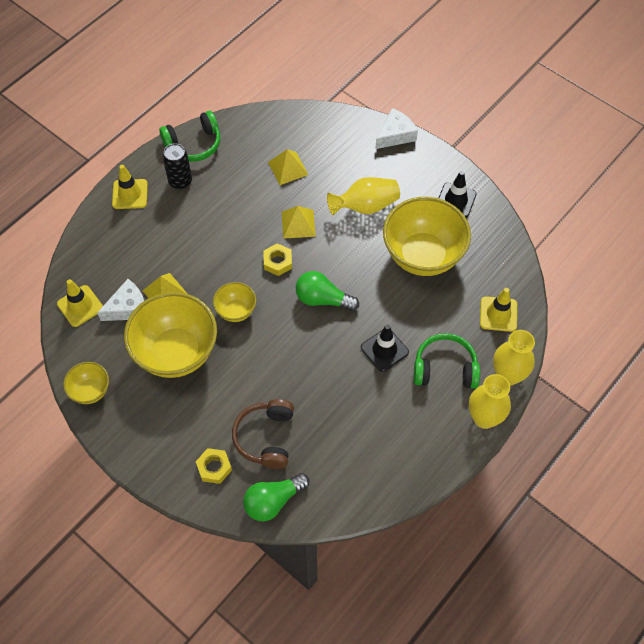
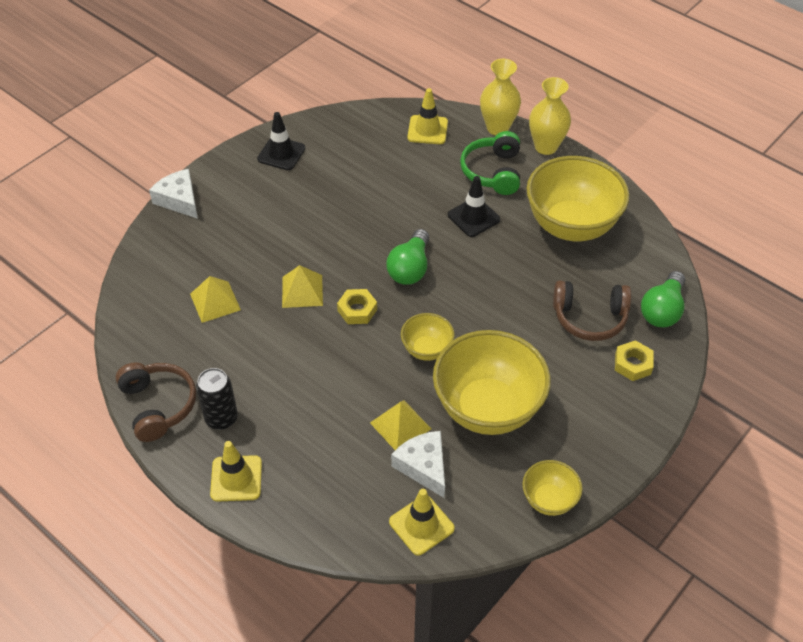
camera: 90 degrees left, 10 degrees down
(193, 144) = (158, 405): green headphones -> brown headphones
(273, 501) = (662, 310): green light bulb -> green light bulb turned 60 degrees clockwise
(365, 206) = (282, 229): yellow vase -> none
(423, 256) = (353, 183): yellow bowl -> yellow bowl (571, 226)

